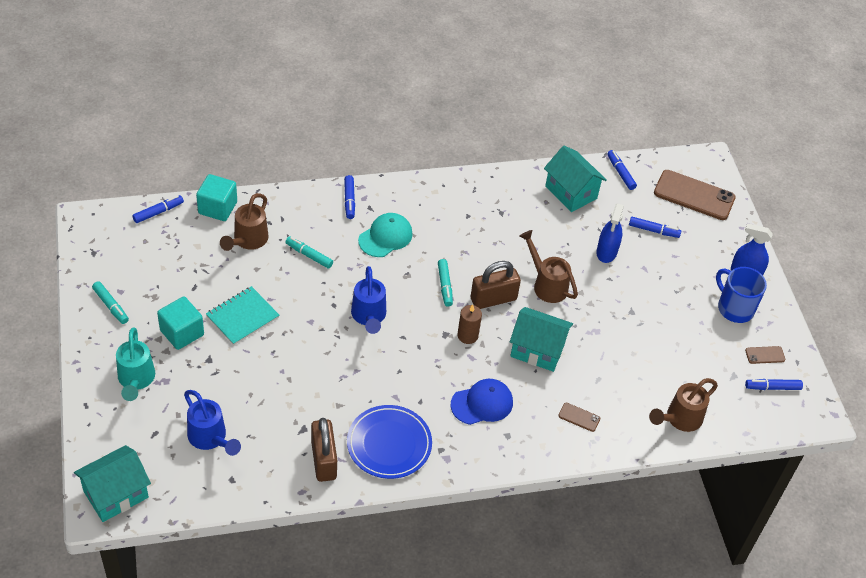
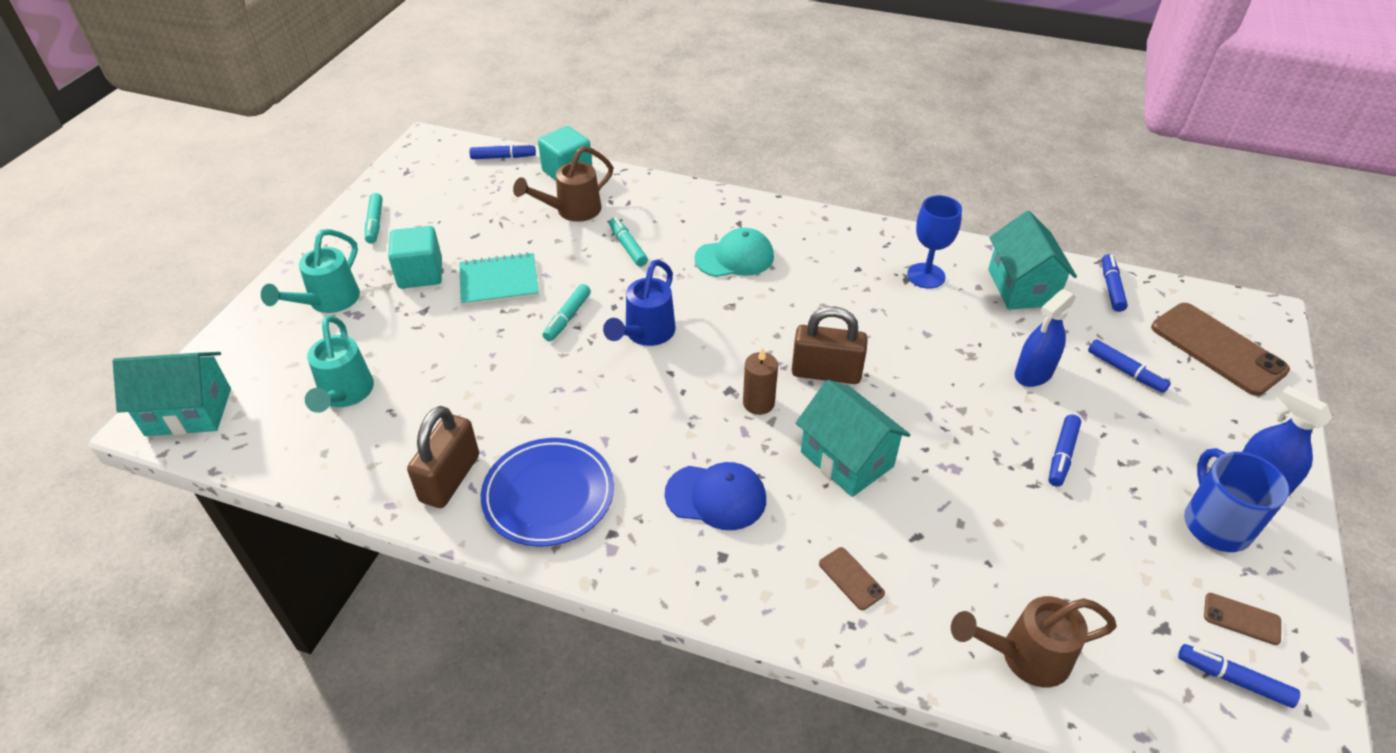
camera: 35 degrees right, 5 degrees down
(210, 439) = (345, 395): blue watering can -> turquoise watering can
(349, 200) = (720, 208): blue marker -> blue marker (1061, 455)
(444, 286) = (770, 334): turquoise marker -> turquoise marker (567, 318)
(511, 205) = (926, 276): none -> blue goblet
(546, 284) = (915, 381): brown watering can -> none

